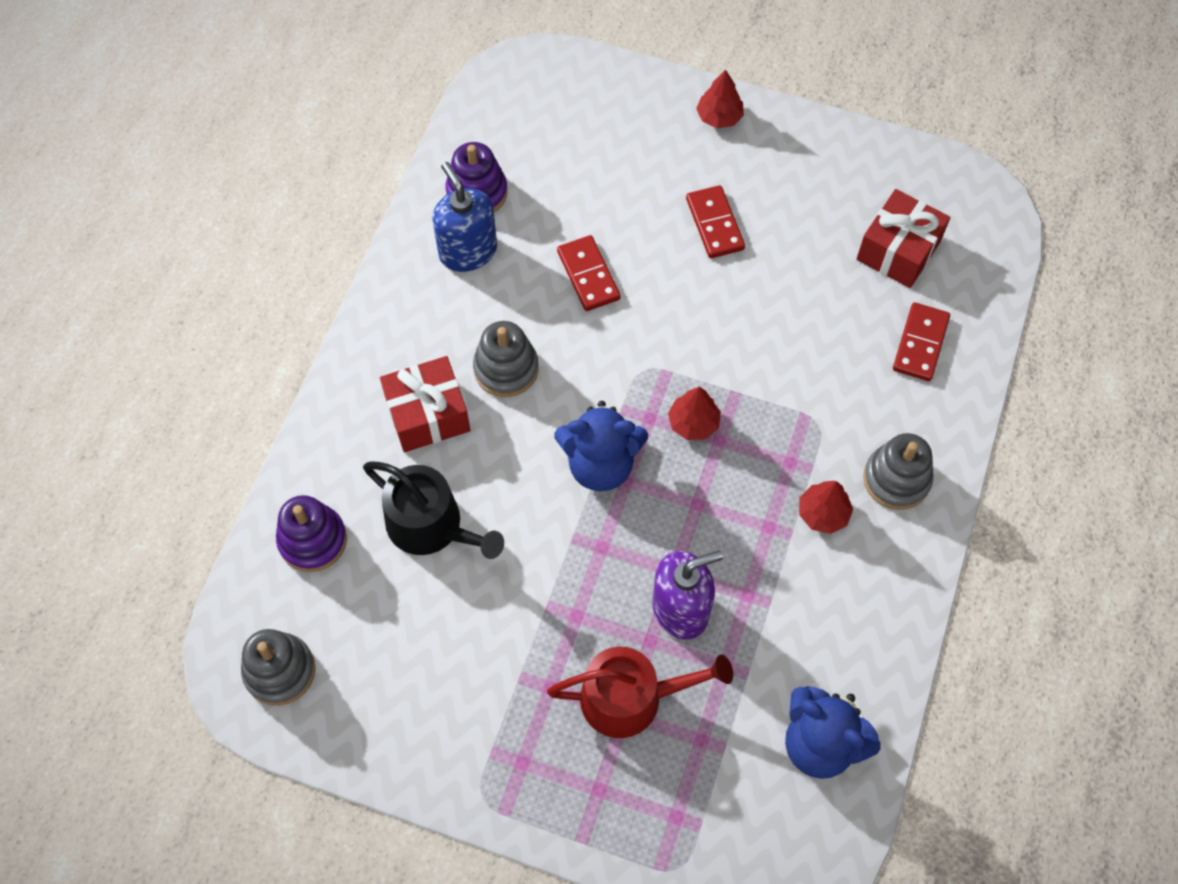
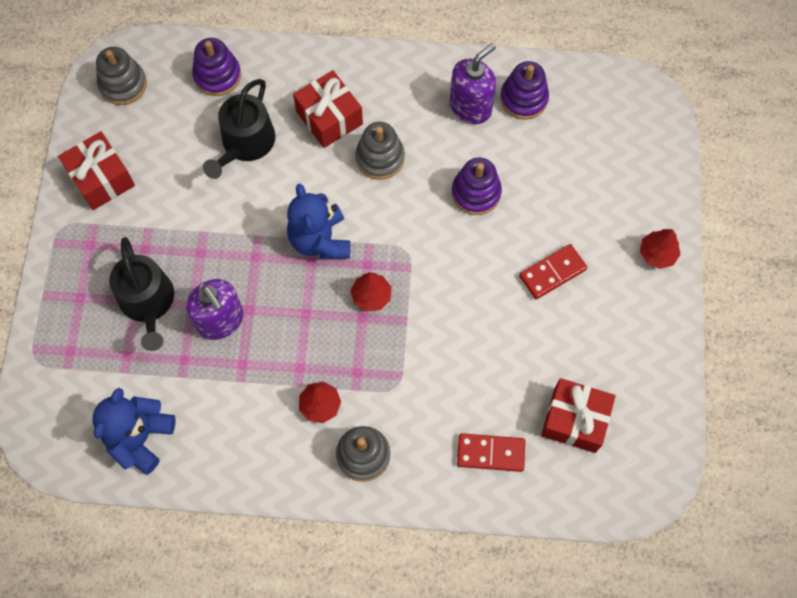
camera: 75 degrees right, 5 degrees up
(423, 728) = (101, 178): none -> red gift
(468, 251) = (470, 106): blue soap dispenser -> purple soap dispenser
(588, 275) = (476, 193): red domino -> purple stacking toy
(632, 697) = (148, 303): red watering can -> black watering can

